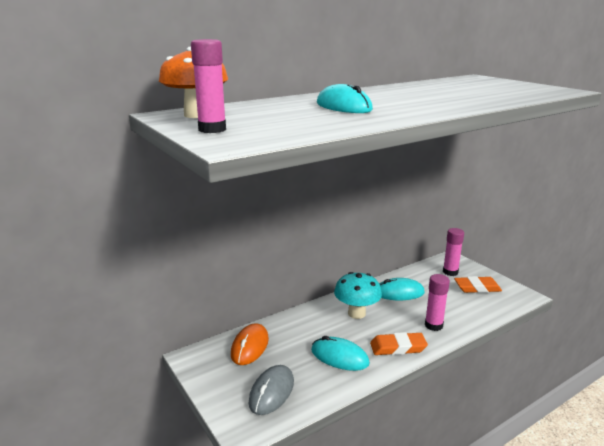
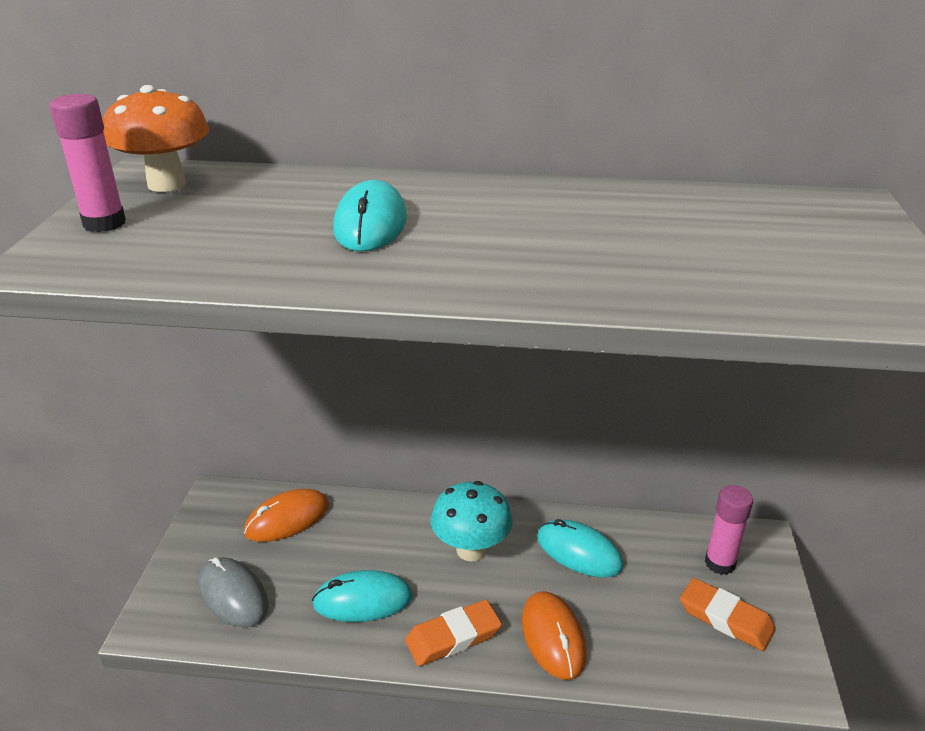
camera: 40 degrees right, 10 degrees up
(272, 392) = (233, 595): grey mouse -> grey mouse turned 75 degrees clockwise
(339, 357) = (363, 600): turquoise mouse -> turquoise mouse turned 75 degrees counterclockwise
(398, 347) = (453, 637): orange eraser -> orange eraser turned 60 degrees counterclockwise
(433, 325) = (553, 637): pink glue stick -> orange mouse

